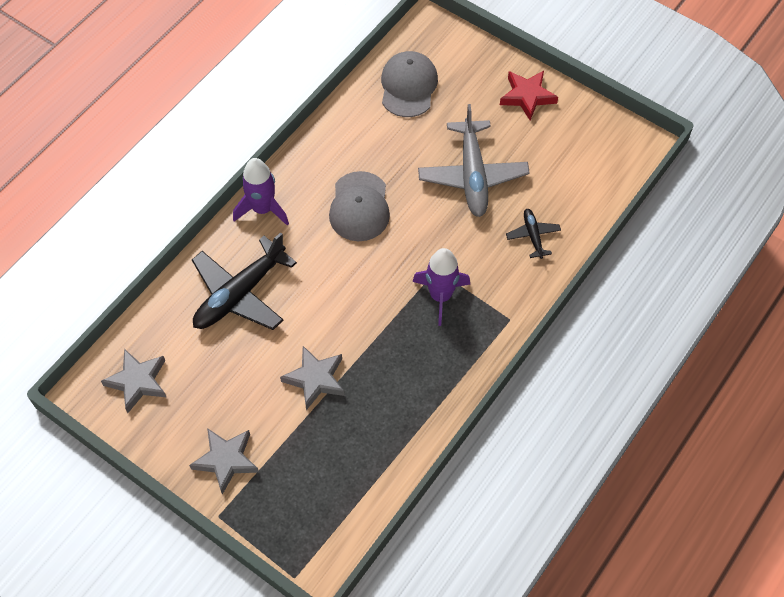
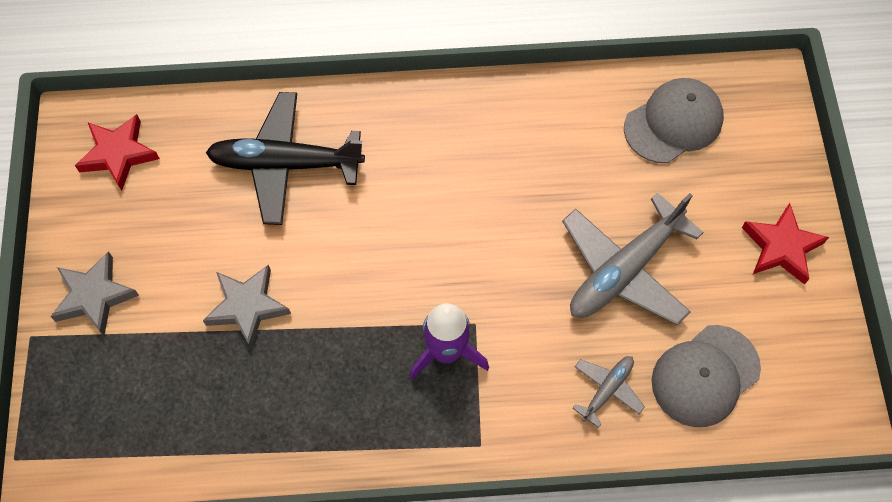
camera: 50 degrees right, 5 degrees up
(138, 382) = (118, 154): grey star -> red star
(263, 209) = (398, 108): purple rocket -> none
(359, 207) = (482, 191): grey cap -> grey cap (705, 376)
(533, 235) = (607, 389): black plane -> grey plane

